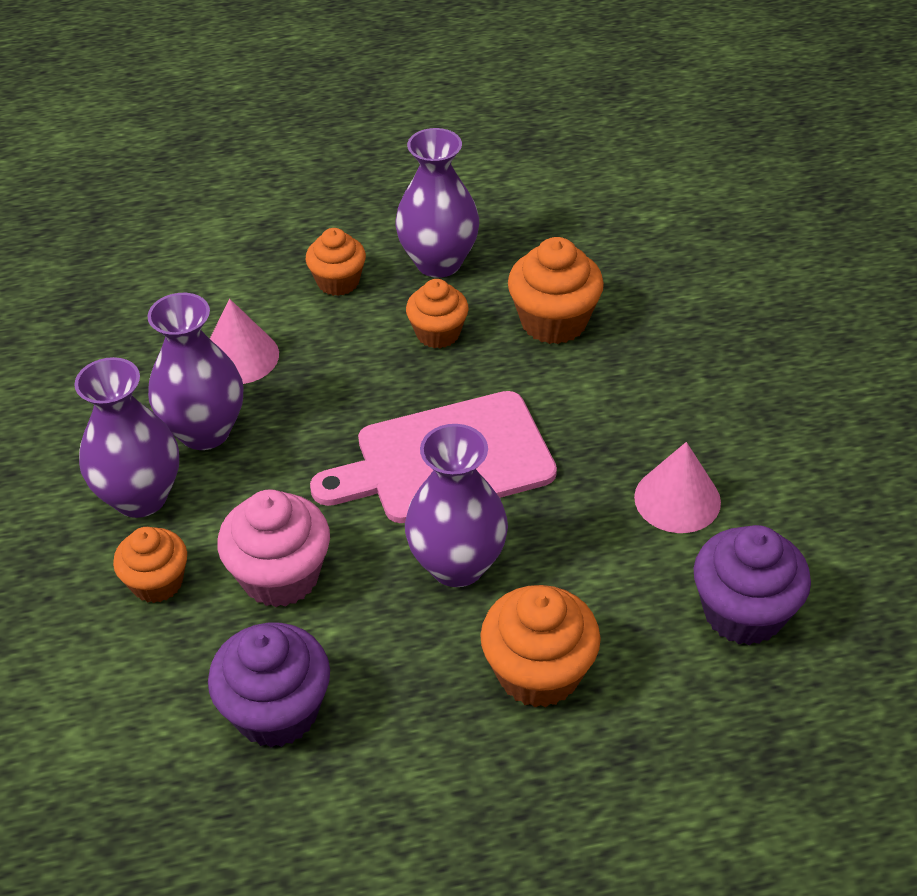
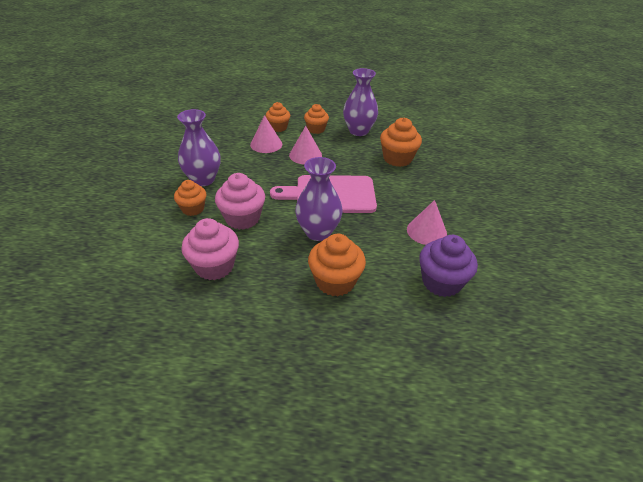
camera: 15 degrees right, 5 degrees down
(205, 431) = (239, 164): purple vase -> none
(276, 711) = (214, 266): purple cupcake -> pink cupcake
(345, 364) = (305, 155): none -> pink cone
(438, 333) = (347, 153): orange cupcake -> orange cupcake (278, 127)

